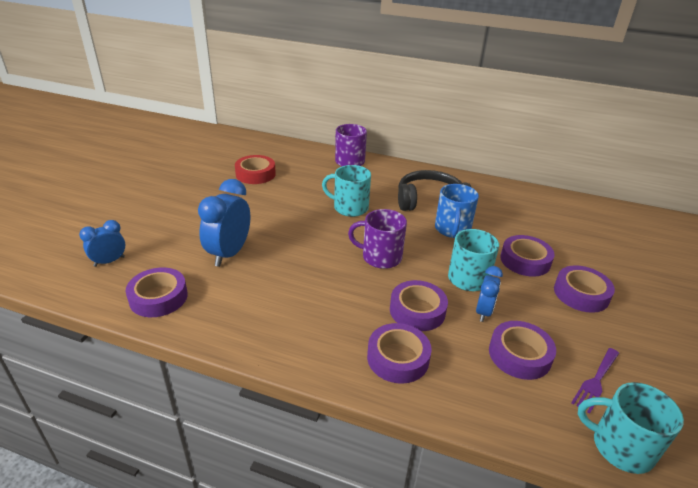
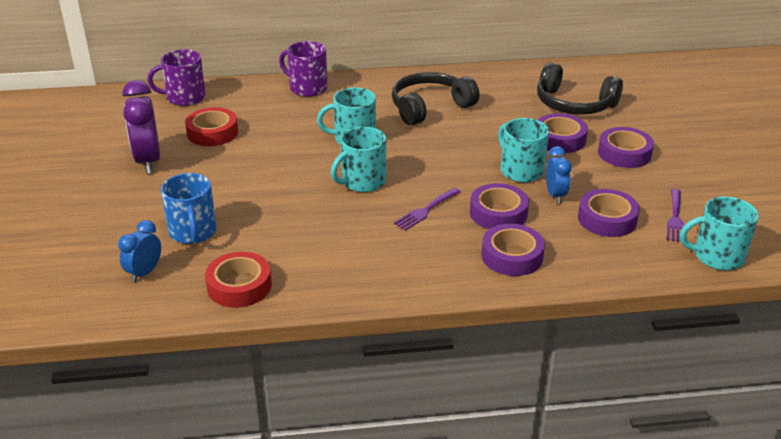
camera: 25 degrees left, 0 degrees up
(158, 297) = (239, 286): purple tape -> red tape
(195, 181) = (148, 161): none -> purple clock
(229, 253) = (270, 223): blue clock -> none
(326, 244) = (362, 182): none -> turquoise mug
(356, 285) = (425, 210): none -> purple fork
(380, 257) = (426, 177): purple mug -> purple mug (184, 97)
(452, 229) = (474, 130): blue mug -> blue mug (193, 232)
(560, 233) = (574, 104): none -> black headphones

